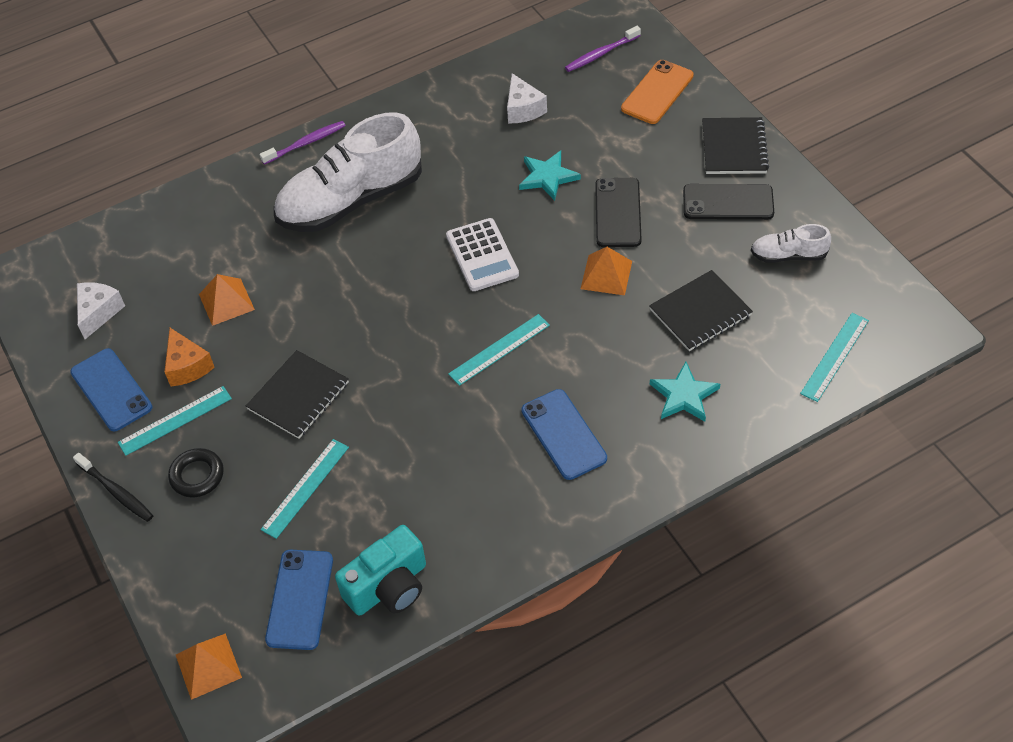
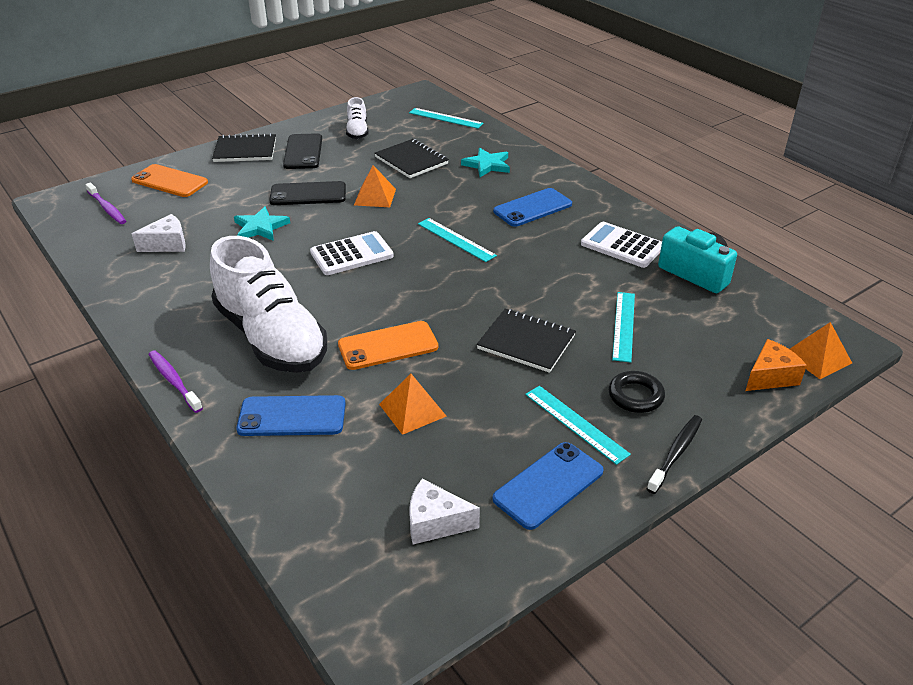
camera: 100 degrees left, 15 degrees down
(187, 366) = (504, 426): orange cheese -> orange cheese (770, 377)
(300, 599) = (730, 316): blue phone -> blue phone (292, 416)
(305, 488) = (624, 326): turquoise ruler -> turquoise ruler turned 75 degrees clockwise
(319, 285) = (388, 346): none -> orange phone
(462, 518) = (622, 246): none -> white calculator

